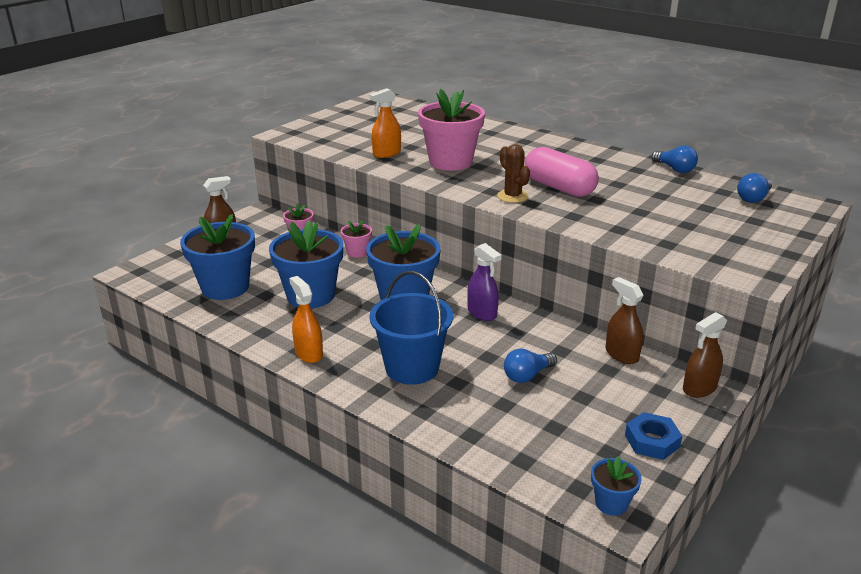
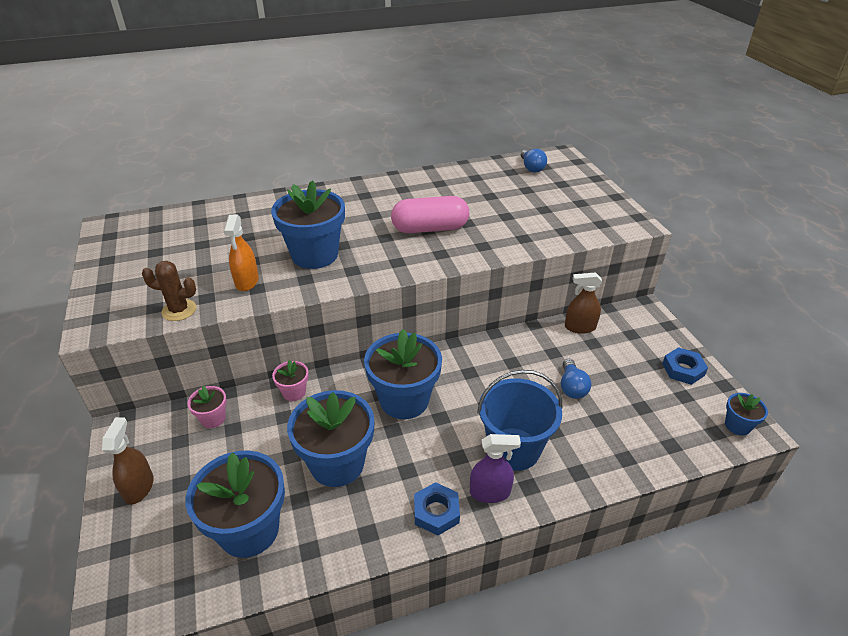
camera: 55 degrees left, 10 degrees up
(308, 353) = (436, 512): orange spray bottle -> blue nut
(450, 162) = (315, 255): pink flower pot -> blue flower pot
(482, 313) = (469, 366): purple spray bottle -> purple spray bottle (490, 492)
(512, 196) = (419, 256): brown cactus -> brown cactus (179, 310)
(674, 169) = (457, 170): blue light bulb -> none
(699, 388) = (640, 317): brown spray bottle -> none

